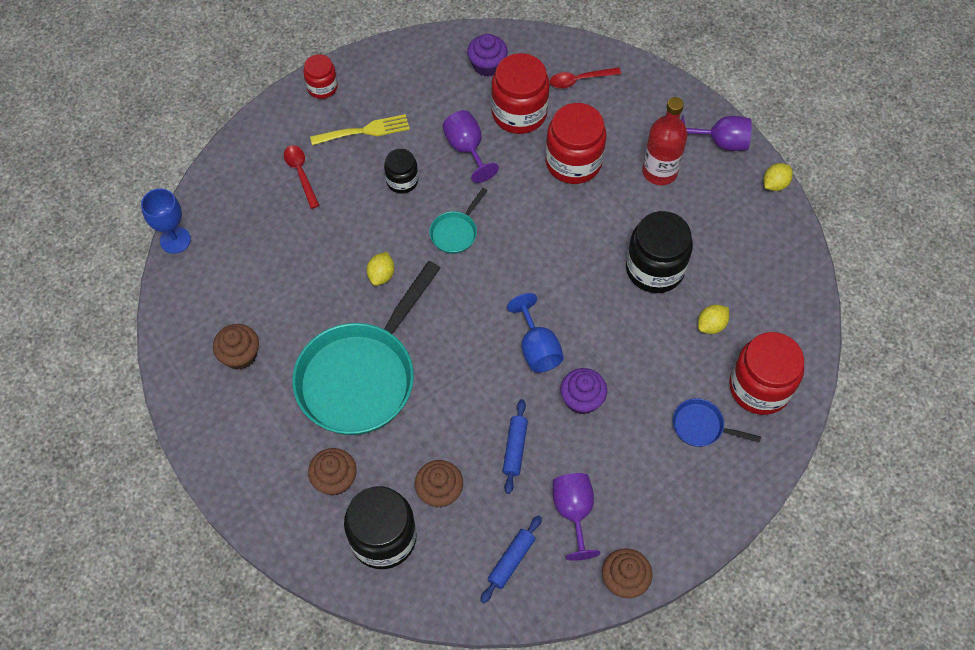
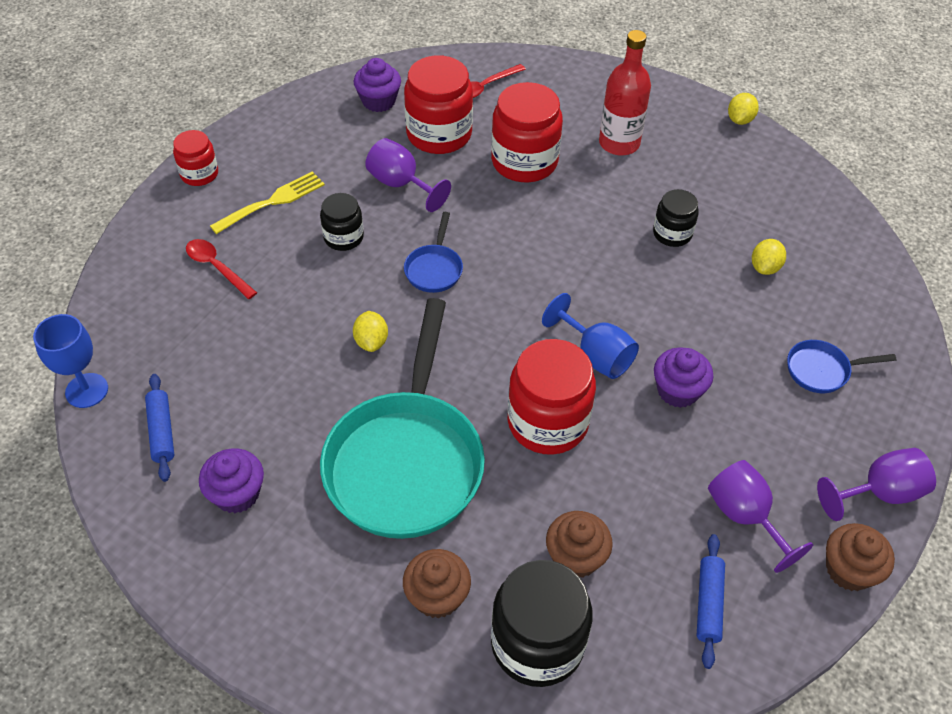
camera: 25 degrees left, 10 degrees down
(240, 355) = (237, 494): brown cupcake -> purple cupcake
(455, 232) = (434, 269): turquoise pan -> blue pan
(514, 448) = (635, 472): blue rolling pin -> blue rolling pin (161, 431)
(655, 268) = (672, 233): black jar -> black jar, size x0.56
(721, 142) = (663, 100): purple goblet -> purple goblet (879, 493)
(759, 387) = (853, 309): red jar -> red jar (547, 422)

